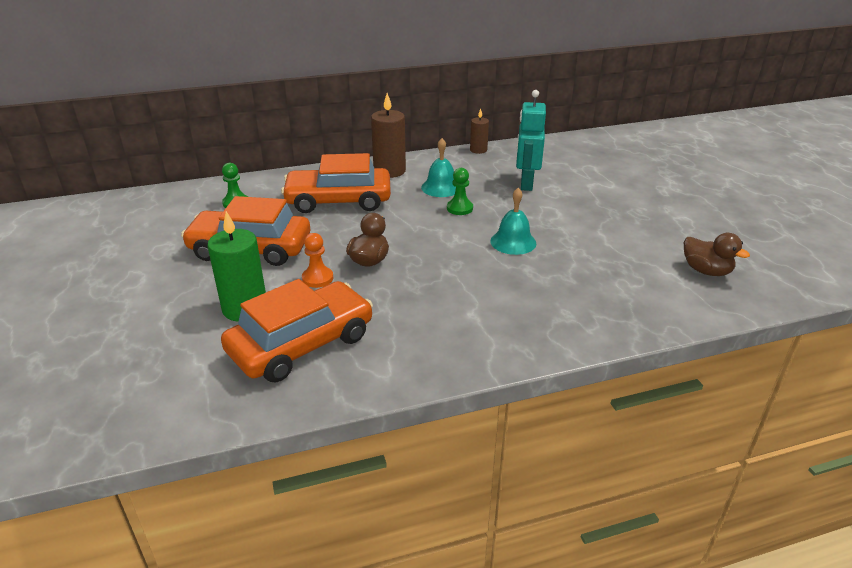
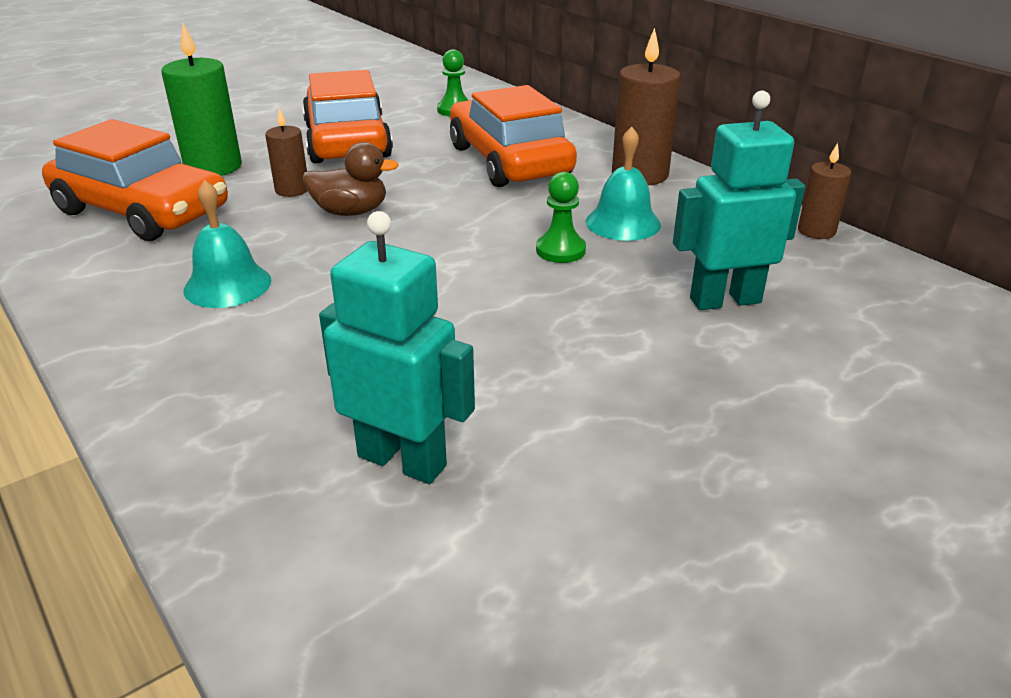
camera: 70 degrees right, 0 degrees up
(317, 278) = (292, 190): orange pawn -> brown candle
(513, 242) = (473, 318): turquoise bell -> turquoise bell (227, 285)
(617, 276) = (402, 460): none -> turquoise robot
(706, 271) = (491, 620): brown duck -> none

